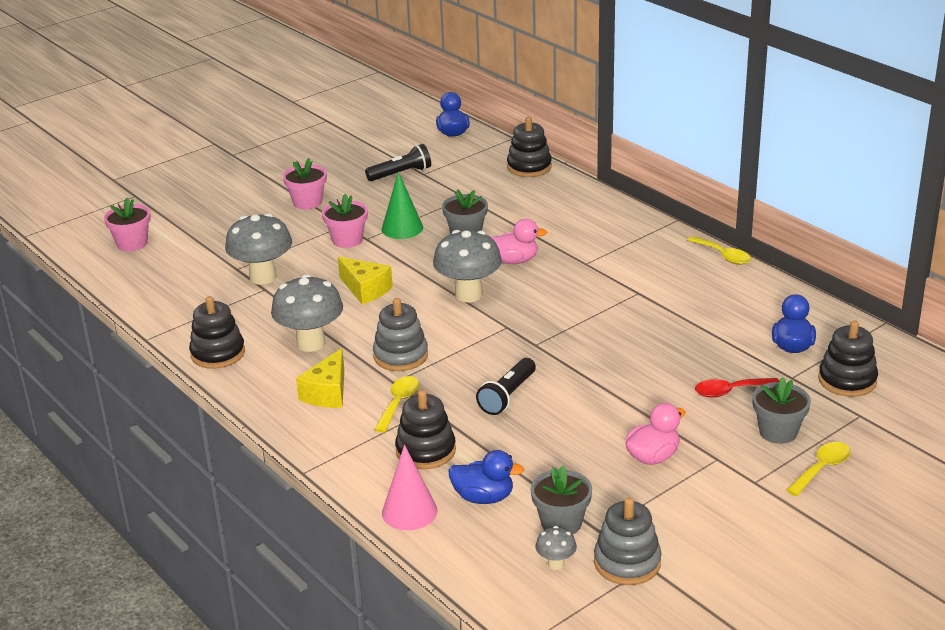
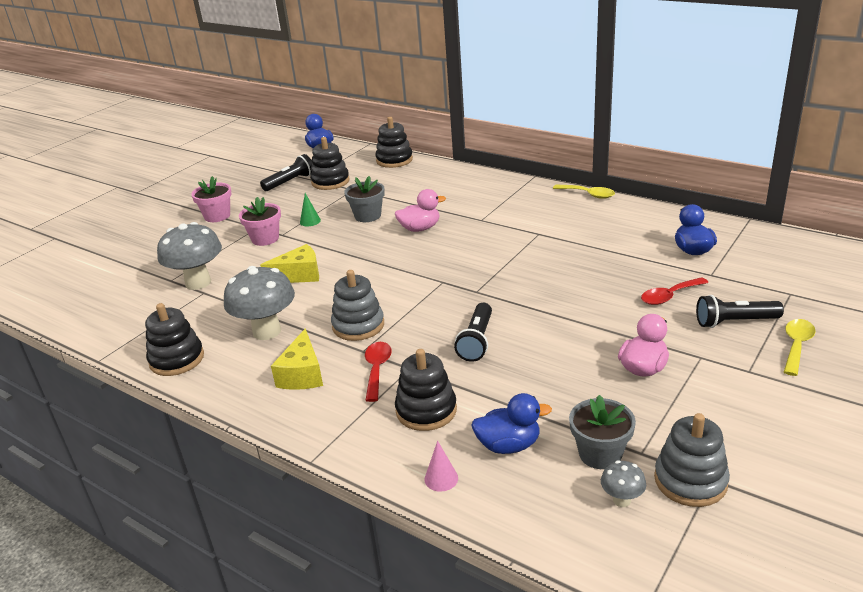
camera: 15 degrees left, 0 degrees up
(132, 243) = (61, 277): pink flower pot -> none
(365, 290) = (299, 275): yellow cheese -> yellow cheese turned 45 degrees counterclockwise
(398, 403) = (377, 369): yellow spoon -> red spoon
(402, 228) = (310, 221): green cone -> green cone, size x0.57
(409, 511) = (441, 478): pink cone -> pink cone, size x0.57
(468, 294) = (394, 262): grey mushroom -> none
(778, 432) = (735, 322): grey flower pot -> black flashlight
(847, 380) = (757, 268): black stacking toy -> black stacking toy (330, 182)

